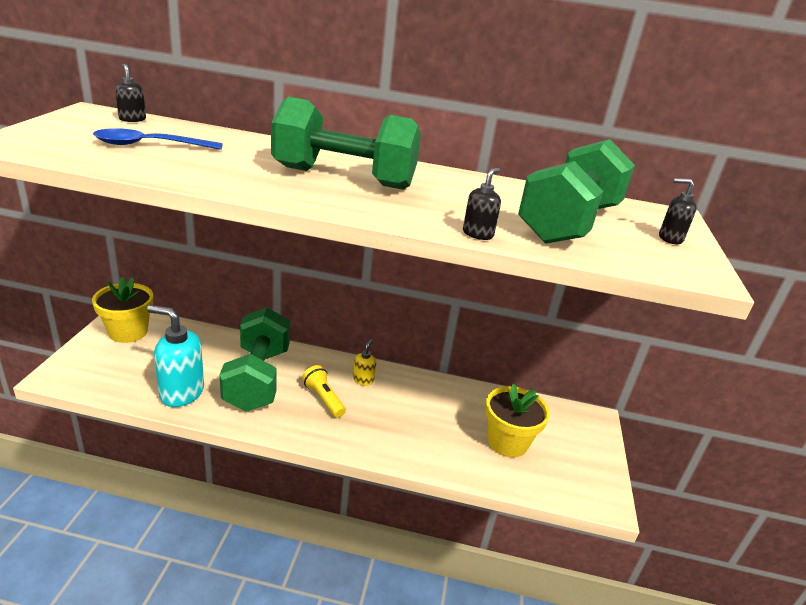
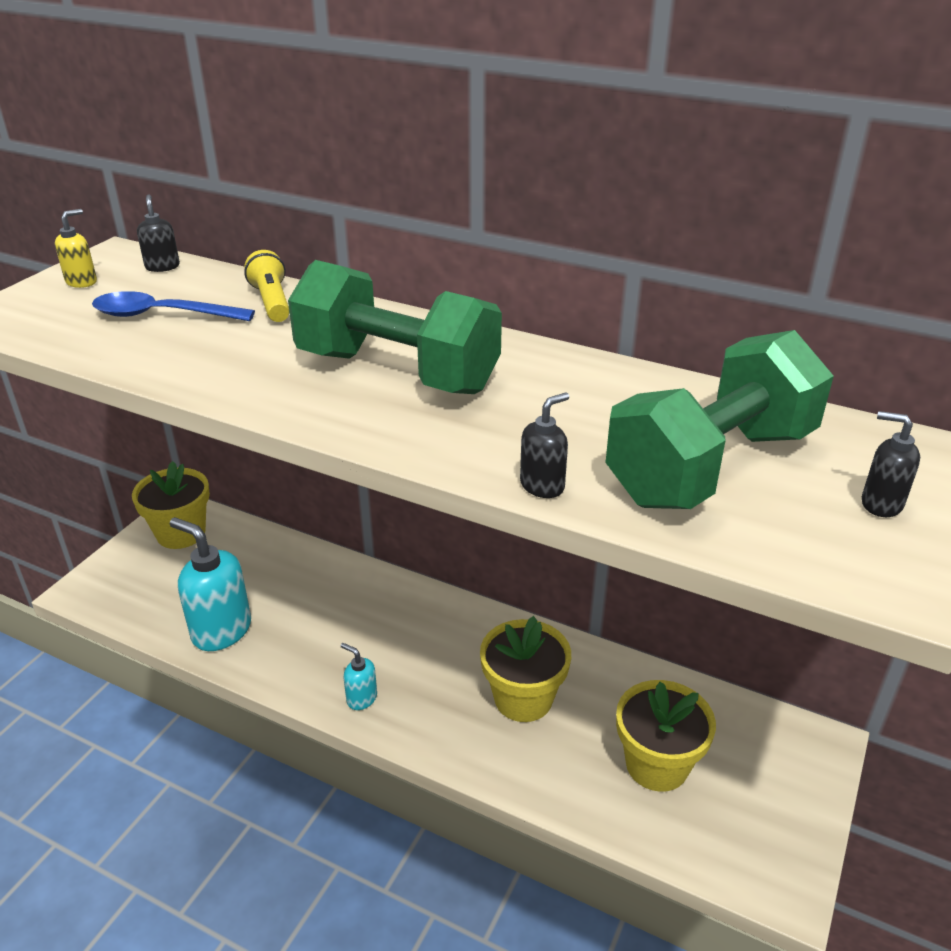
camera: 20 degrees right, 5 degrees up
(257, 378) = (324, 619): green dumbbell -> none
(301, 425) = (361, 698): none -> turquoise soap dispenser
(323, 399) = (404, 660): yellow flashlight -> yellow flashlight (272, 302)
(363, 380) = (469, 636): yellow soap dispenser -> yellow soap dispenser (82, 282)
(411, 413) = (523, 698): none -> yellow flower pot

